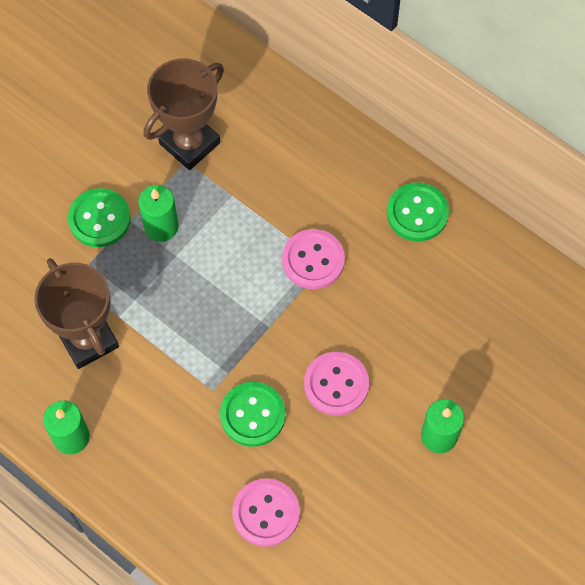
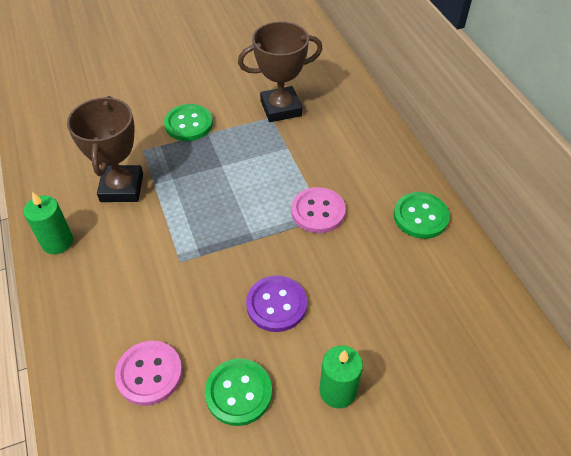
camera: 30 degrees right, 15 degrees down
(161, 226) = (225, 145): green candle -> none
(253, 415) = (195, 293): green button -> green button (238, 392)
(336, 384) = (276, 305): pink button -> purple button

